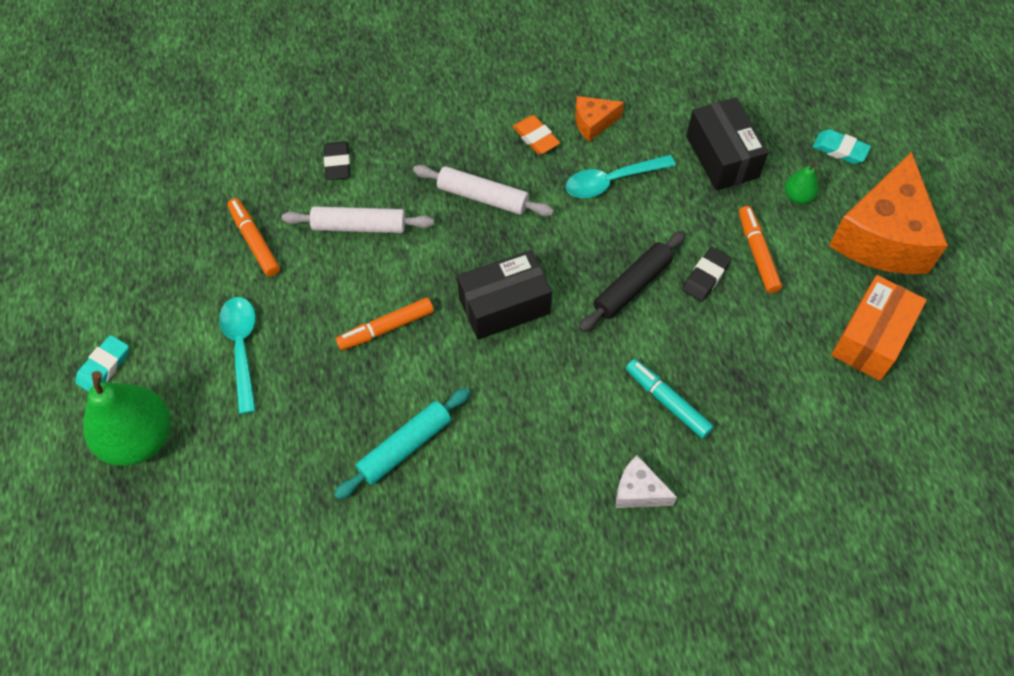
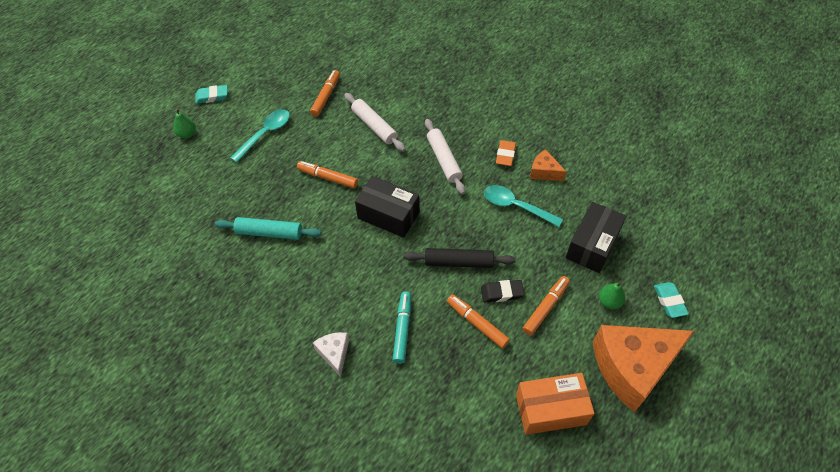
camera: 50 degrees right, 5 degrees down
(138, 439) = (187, 134): green pear -> green pear, size x0.46
(337, 163) = (401, 93): black eraser -> none
(722, 327) = (477, 323): none -> orange marker

